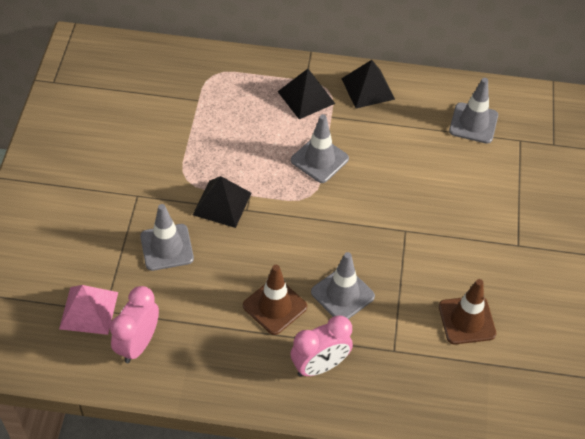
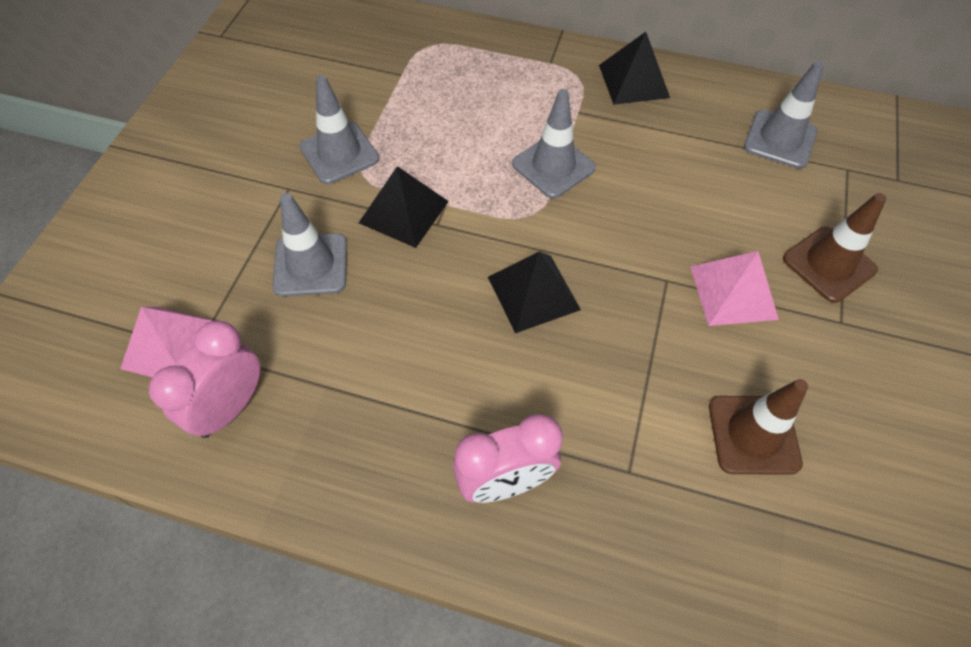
camera: 10 degrees right, 5 degrees up
(275, 306) = (451, 373): brown traffic cone -> brown traffic cone (829, 264)
(306, 97) = (547, 84): black pyramid -> black pyramid (533, 293)
(342, 294) = (558, 367): grey traffic cone -> grey traffic cone (339, 153)
(448, 234) = (733, 292): none -> pink pyramid

